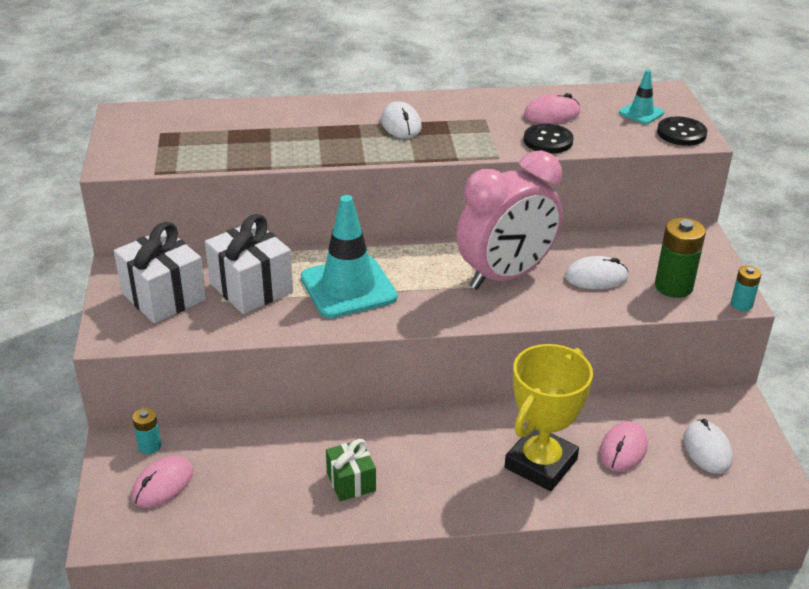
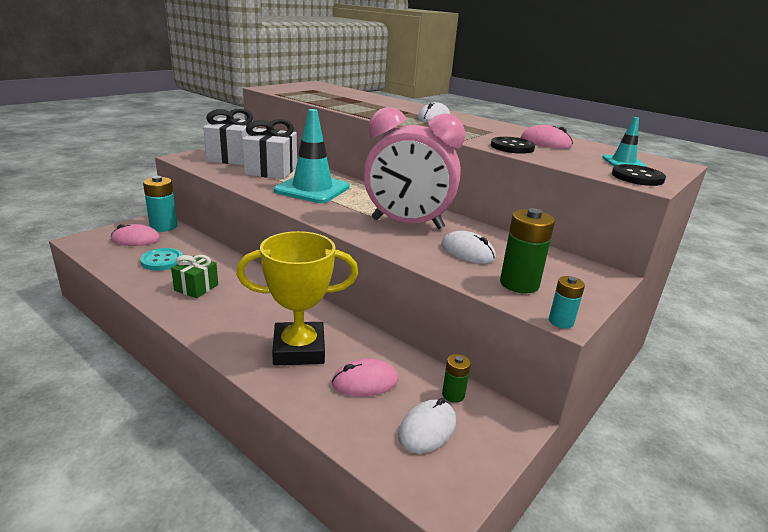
camera: 45 degrees right, 10 degrees down
(149, 446) = (163, 226): turquoise battery -> turquoise battery, size x1.78
(253, 483) = (162, 261): none -> turquoise button
(681, 411) = (453, 395): none -> green battery

